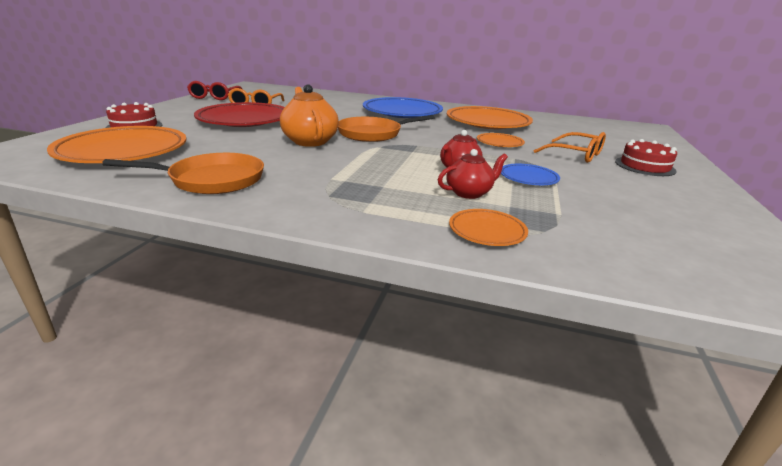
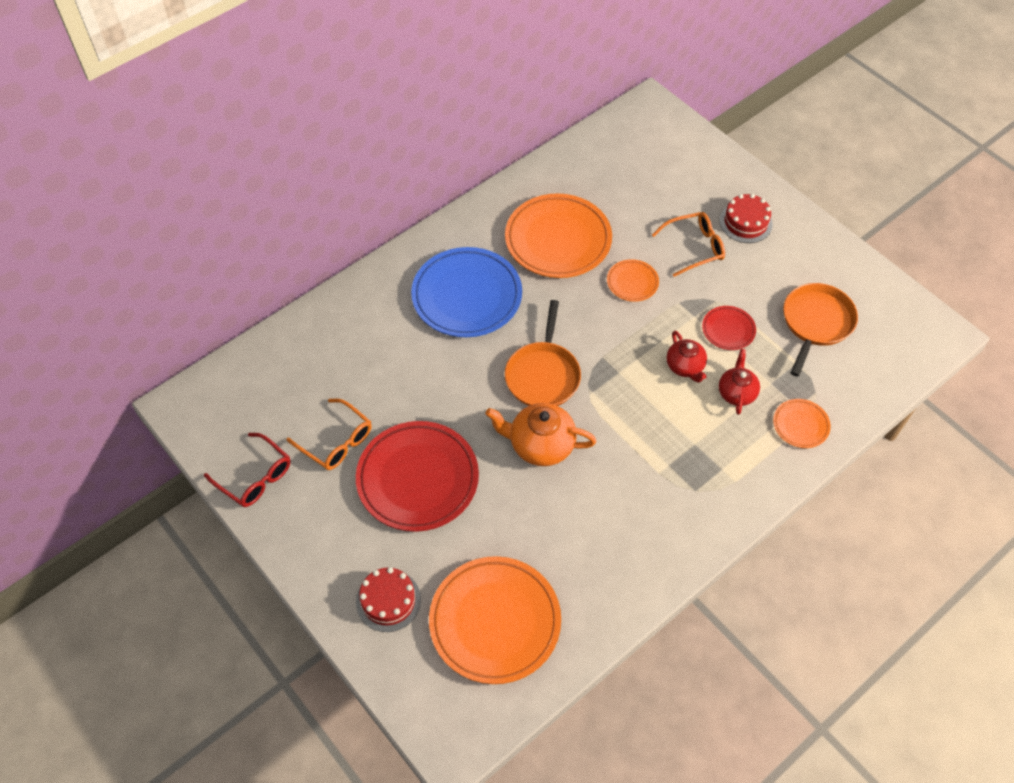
camera: 55 degrees left, 30 degrees up
(212, 180) = (619, 562): orange pan -> orange pan (816, 323)
(528, 178) = (728, 330): blue plate -> red plate

